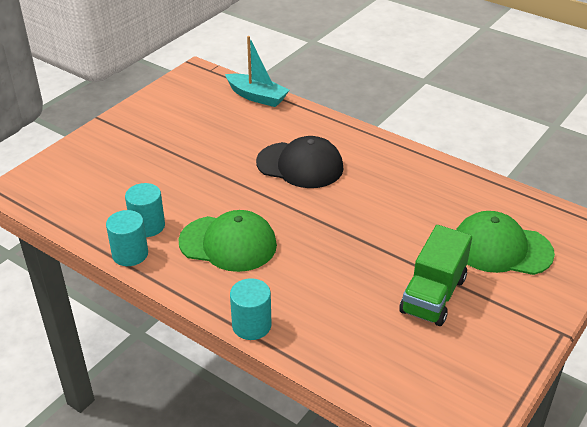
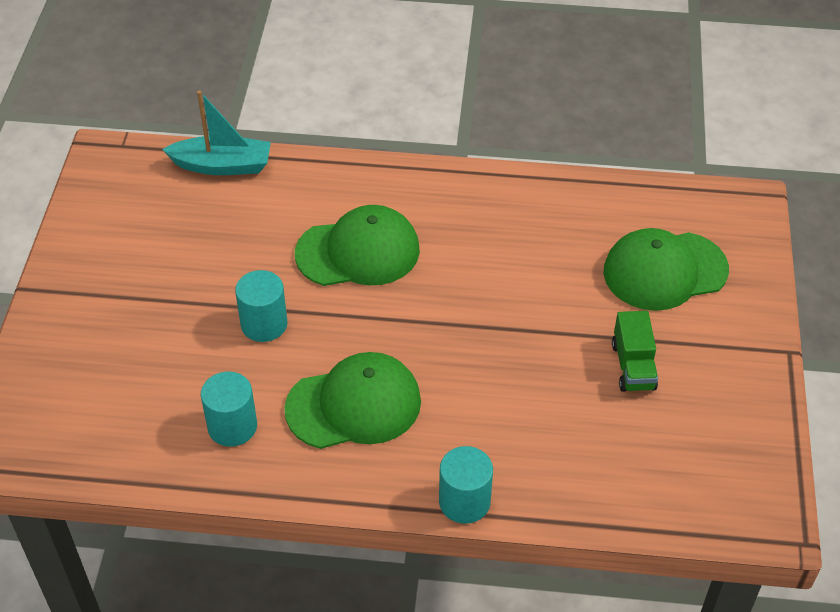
camera: 30 degrees left, 10 degrees up
(130, 254) = (243, 477): turquoise cylinder -> turquoise cylinder (264, 324)
(300, 165) = (358, 252): black cap -> green cap
(433, 295) = (633, 366): green truck -> green truck, size x0.65

